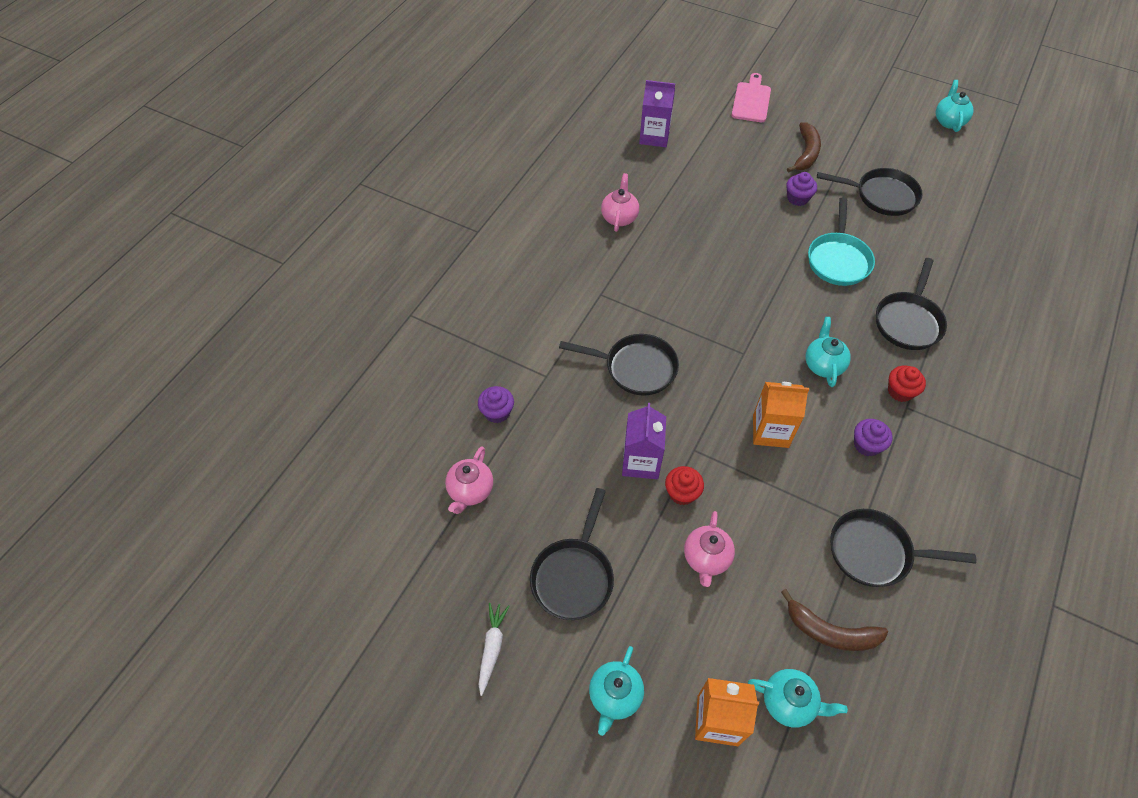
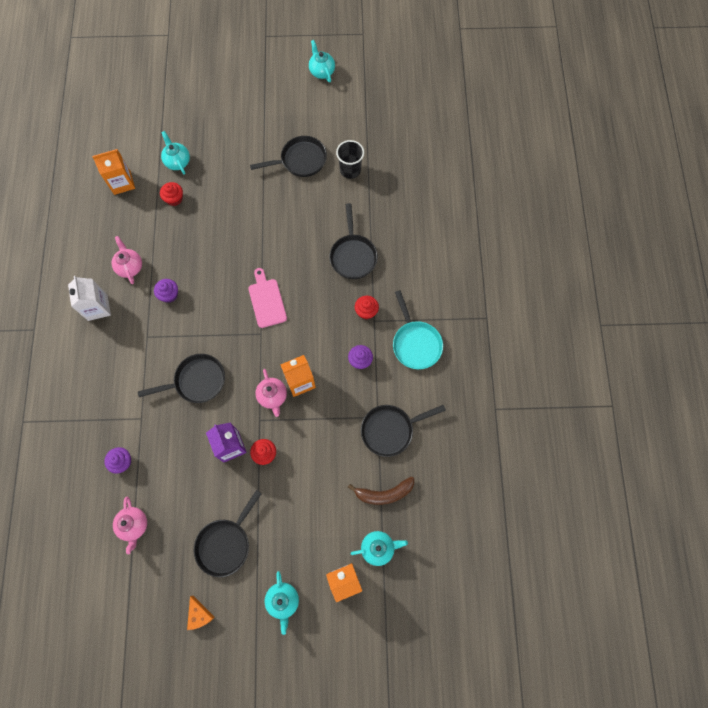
camera: 30 degrees left, 15 degrees up
(492, 648) = (199, 614): white carrot -> orange cheese
(560, 241) = (97, 307): none -> white carton
(573, 576) = (225, 543): black pan -> black pan turned 45 degrees clockwise
(654, 137) = (122, 183): purple carton -> orange carton
(706, 174) = (174, 199): none -> red cupcake
(706, 558) = (297, 488): pink teapot -> pink teapot (273, 396)
(751, 100) = (178, 115): pink cutting board -> pink cutting board (266, 301)
(797, 198) = (245, 190): purple cupcake -> purple cupcake (169, 295)
(806, 153) = (236, 147): brown banana -> none
(823, 365) = (313, 316): turquoise teapot -> turquoise teapot (177, 161)
(838, 260) = (292, 229): turquoise pan -> turquoise pan (415, 343)
(944, 230) = (350, 170): none -> black cup

